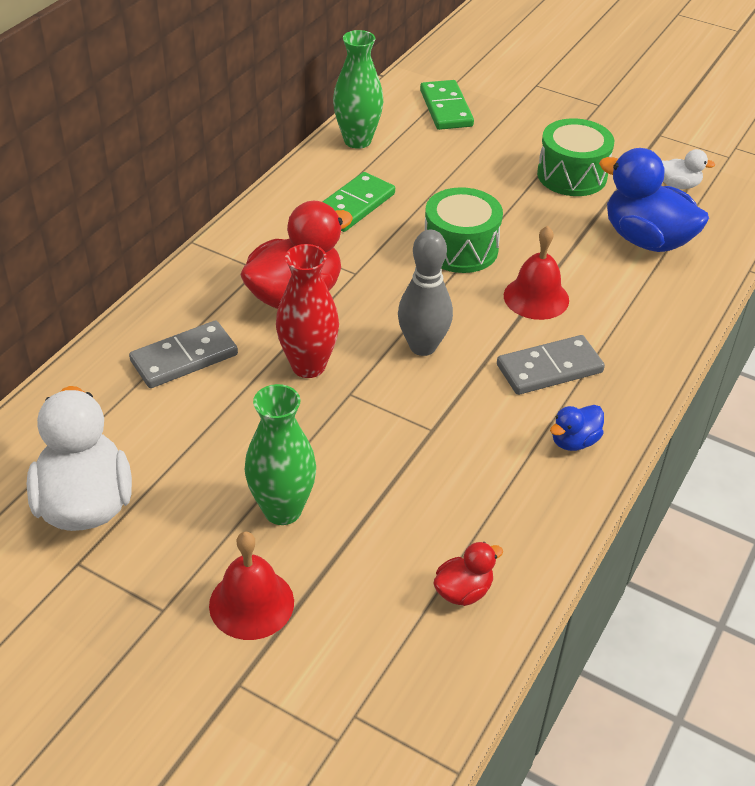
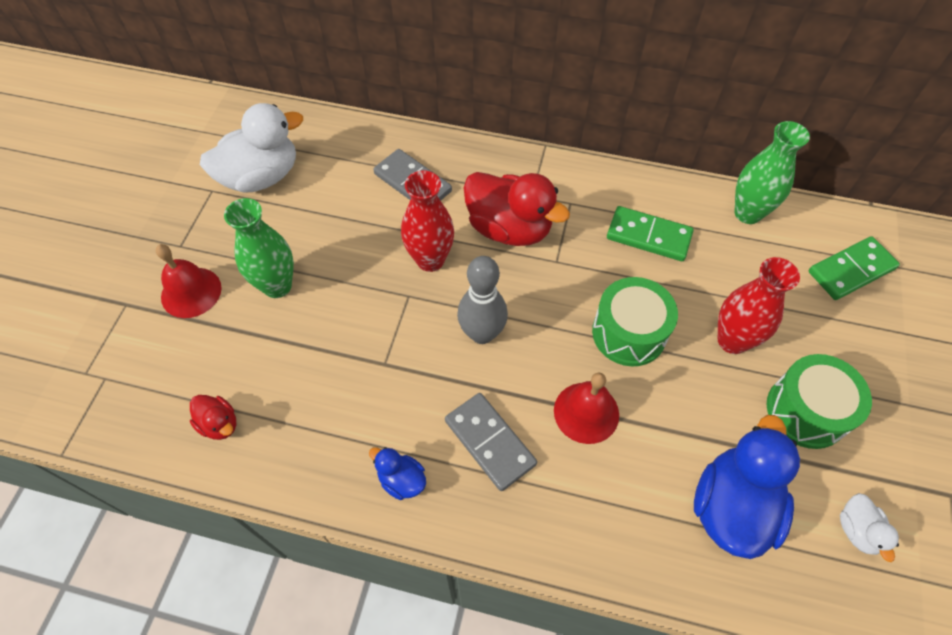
camera: 75 degrees right, 15 degrees up
(491, 192) = (732, 340): none -> red vase

